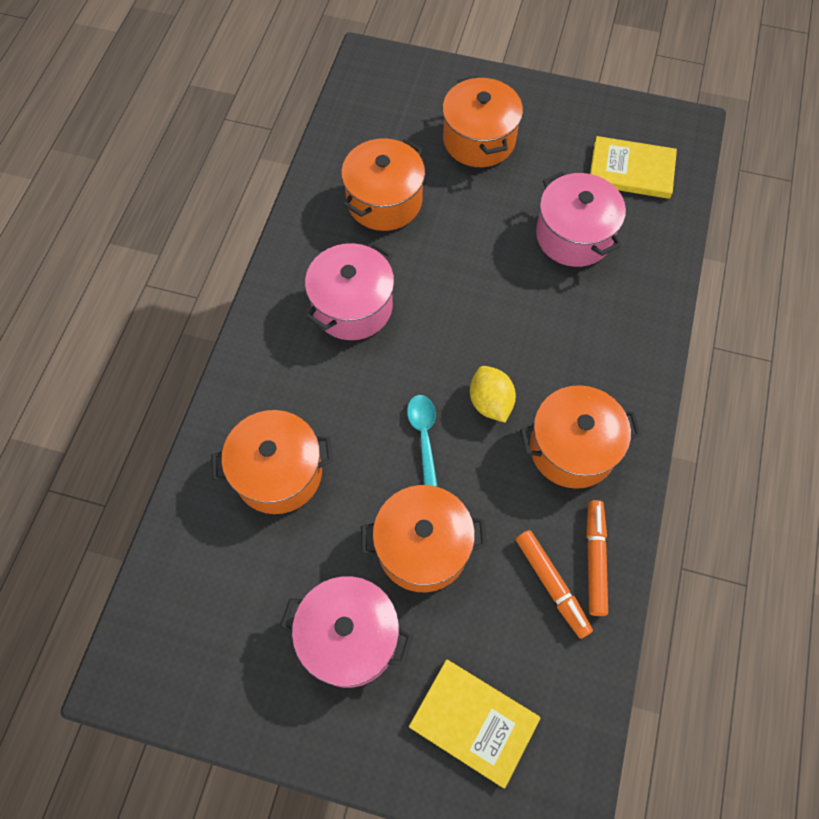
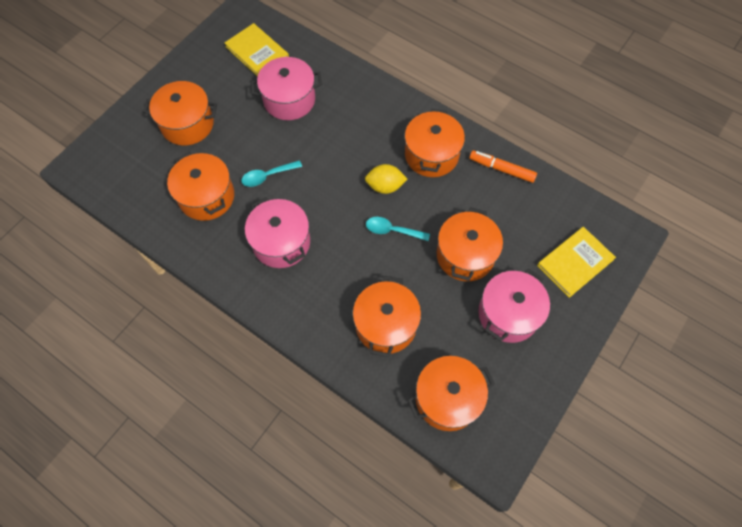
camera: 70 degrees left, 0 degrees up
(196, 587) = (447, 398): none -> orange pot
(443, 255) = (267, 176): none -> turquoise spoon
(551, 585) = (509, 196): orange marker -> none
(631, 170) = (257, 52): yellow book -> yellow book turned 75 degrees counterclockwise

